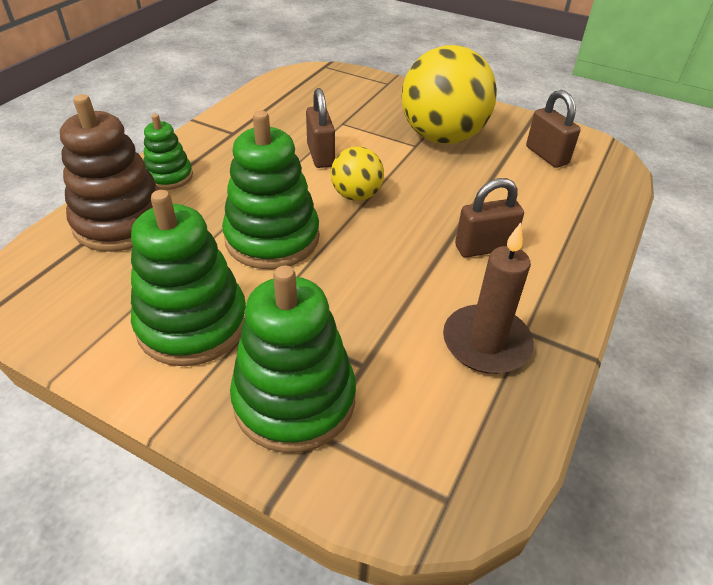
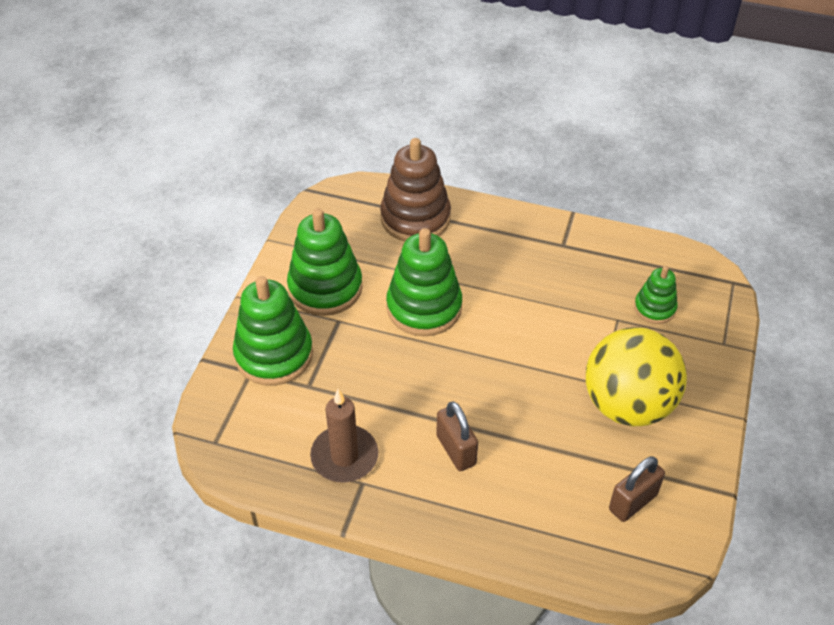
camera: 80 degrees right, 5 degrees up
(169, 176) = (480, 225): green stacking toy -> green stacking toy (654, 308)
(320, 155) = (552, 314): brown padlock -> none
(356, 195) = (499, 350): yellow ball -> none

